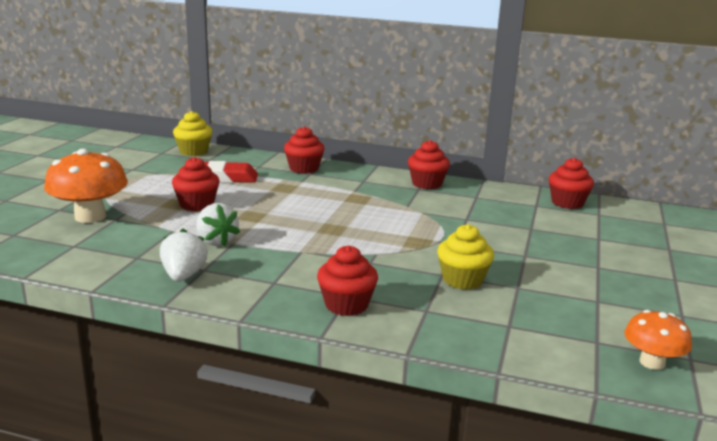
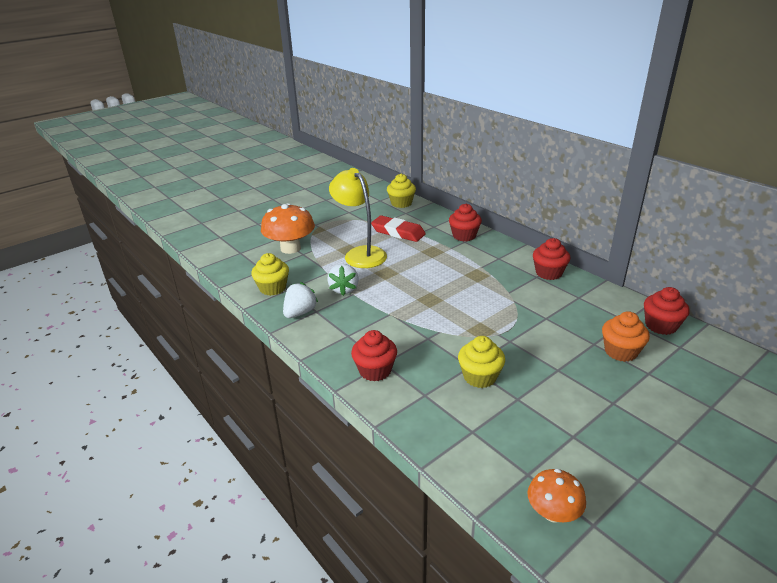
camera: 35 degrees right, 10 degrees up
(113, 260) = (273, 288): none -> yellow cupcake
(197, 205) = (360, 254): red cupcake -> yellow lamp
(559, 228) = (620, 351): none -> orange cupcake

